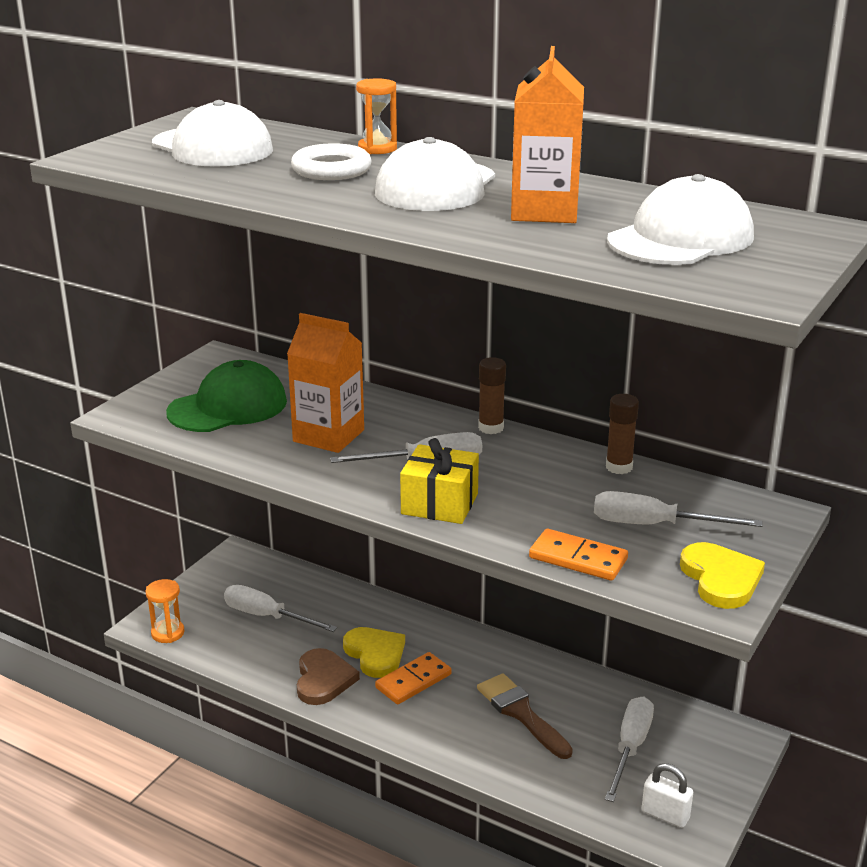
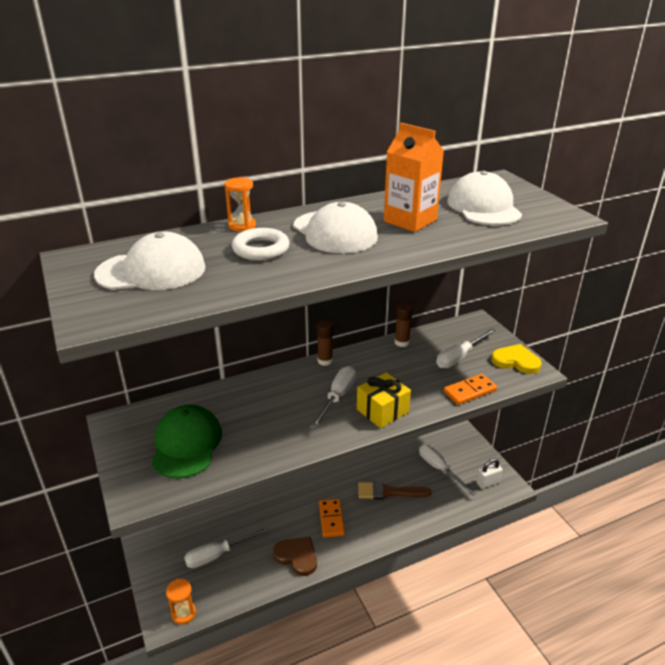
camera: 55 degrees left, 5 degrees up
(328, 436) = (270, 418): orange carton -> none
(375, 654) = (296, 523): yellow heart -> none

